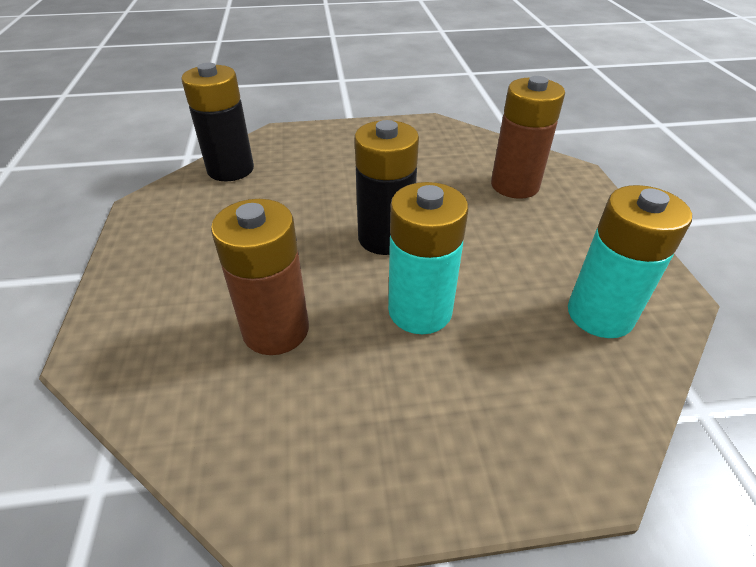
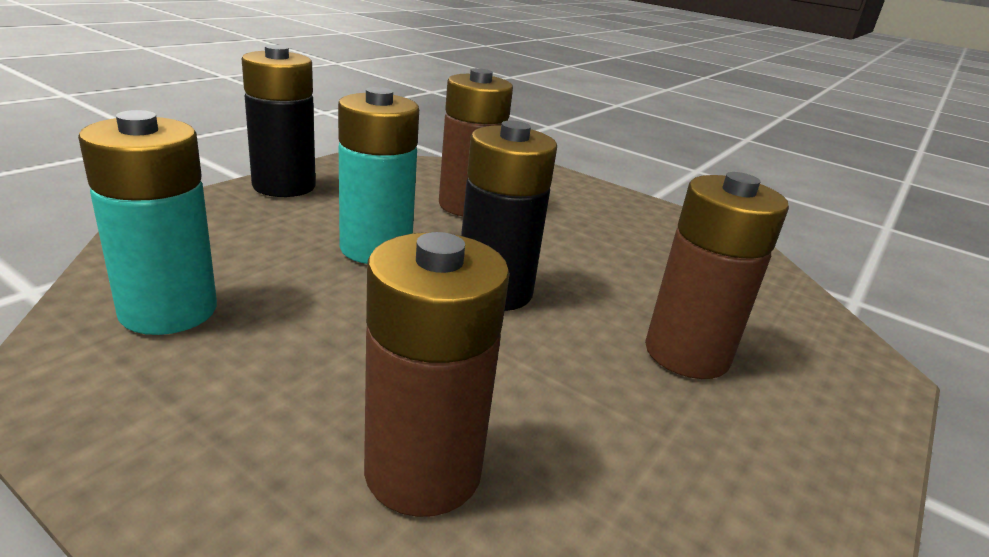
camera: 130 degrees right, 15 degrees down
(230, 169) = (770, 290): black battery -> black battery (284, 186)
(345, 169) = (686, 353): none -> brown battery

